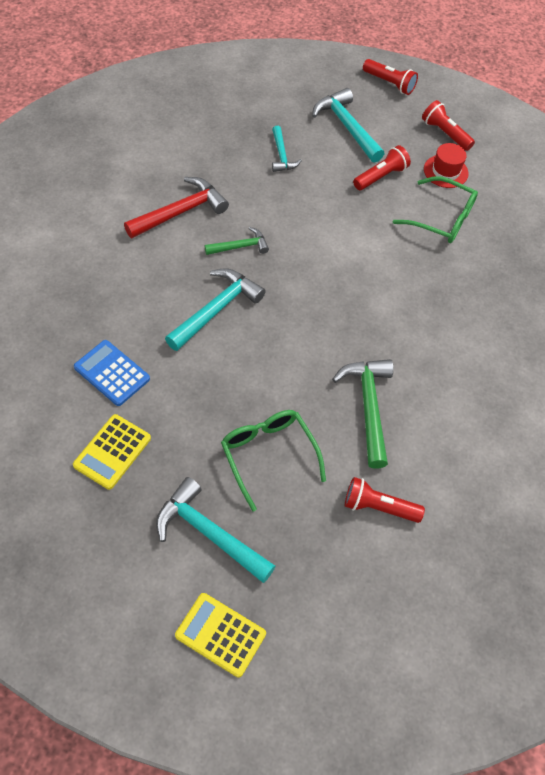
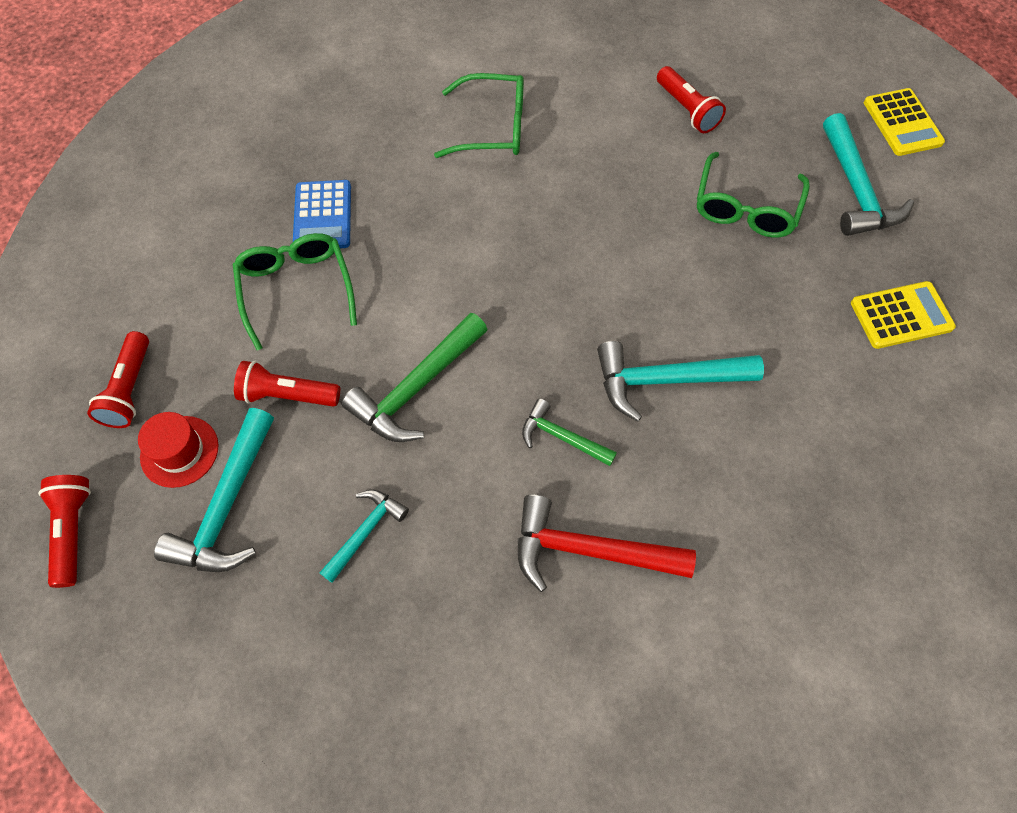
camera: 130 degrees left, 5 degrees up
(112, 373) = (846, 395): blue calculator -> blue calculator (323, 216)
(368, 407) = (609, 179): green hammer -> green hammer (416, 387)
(445, 171) = (207, 339): red hat -> red hat (179, 451)
(473, 386) = (493, 127): none -> green glasses

